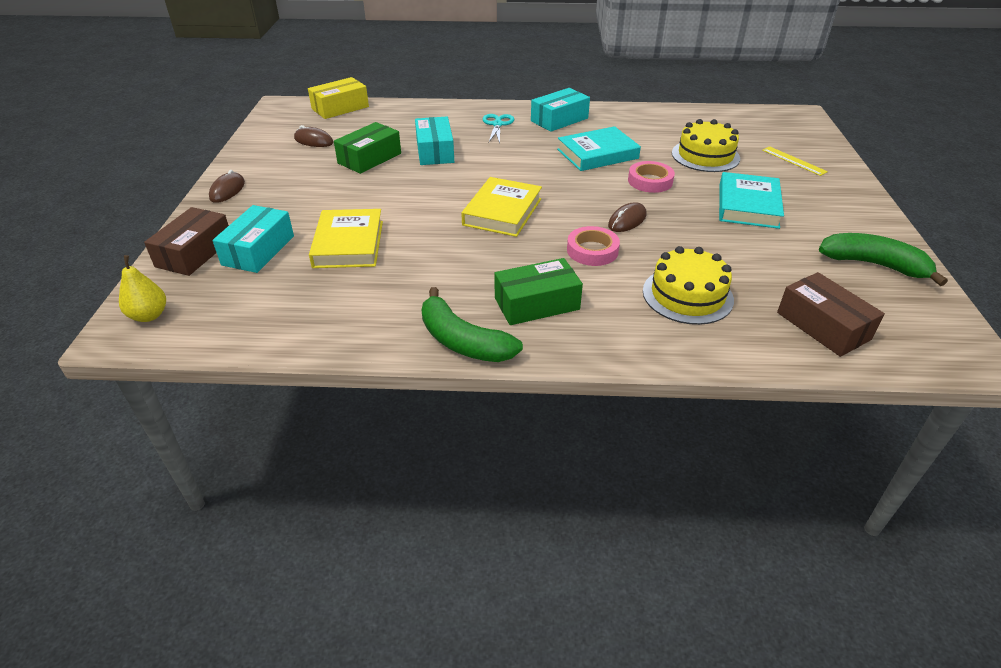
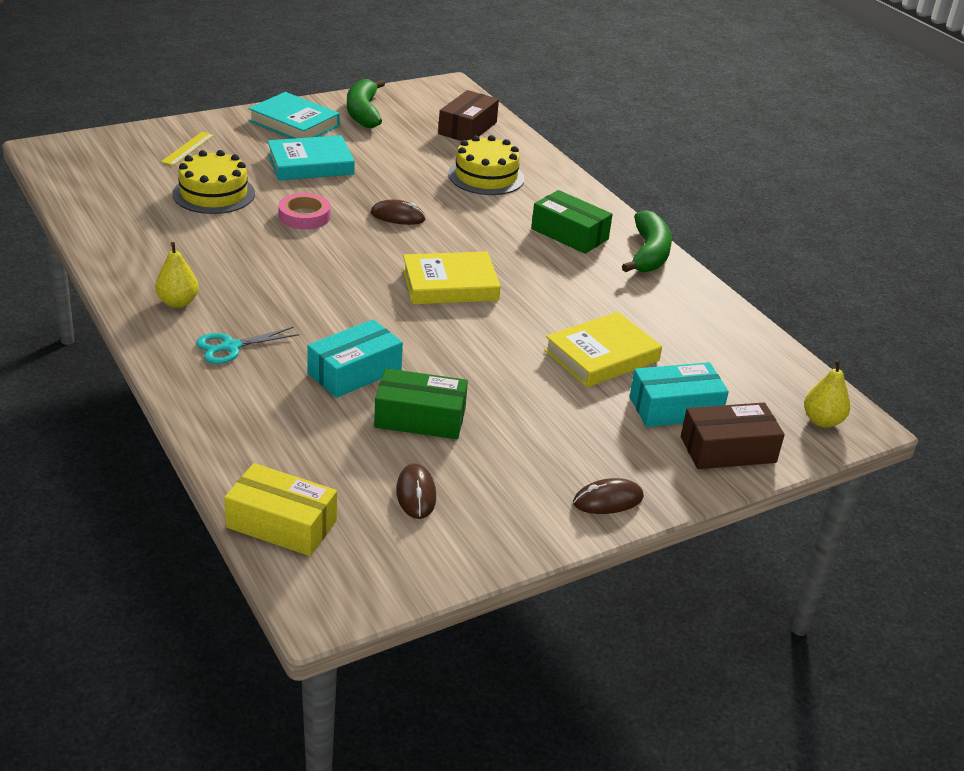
camera: 125 degrees left, 5 degrees down
(559, 120) = (178, 302): turquoise box -> yellow pear
(592, 250) = (467, 224): pink tape -> none
(597, 154) = (263, 256): turquoise book -> turquoise book (294, 123)

